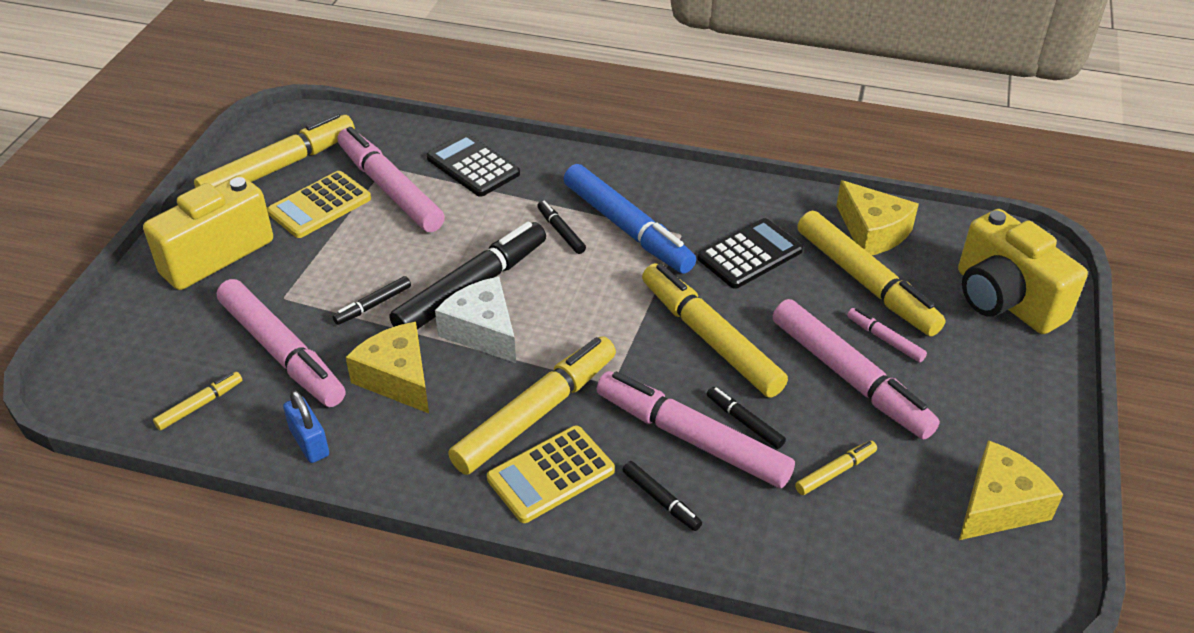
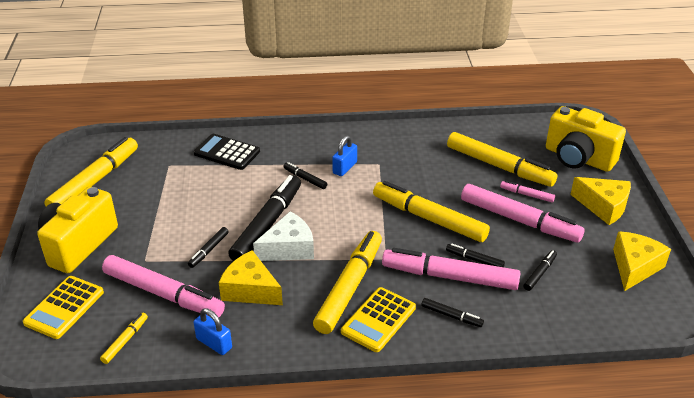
camera: 20 degrees left, 5 degrees down
(320, 205) = (137, 198): yellow calculator -> yellow calculator (64, 307)
(390, 189) = (179, 178): pink marker -> none
(482, 331) = (289, 248): white cheese -> white cheese turned 120 degrees clockwise
(627, 228) = (345, 168): blue marker -> blue padlock
(750, 254) = (425, 166): black calculator -> none
(835, 472) = (540, 273): yellow marker -> black marker
(872, 232) = (487, 138): yellow cheese -> yellow cheese (603, 206)

